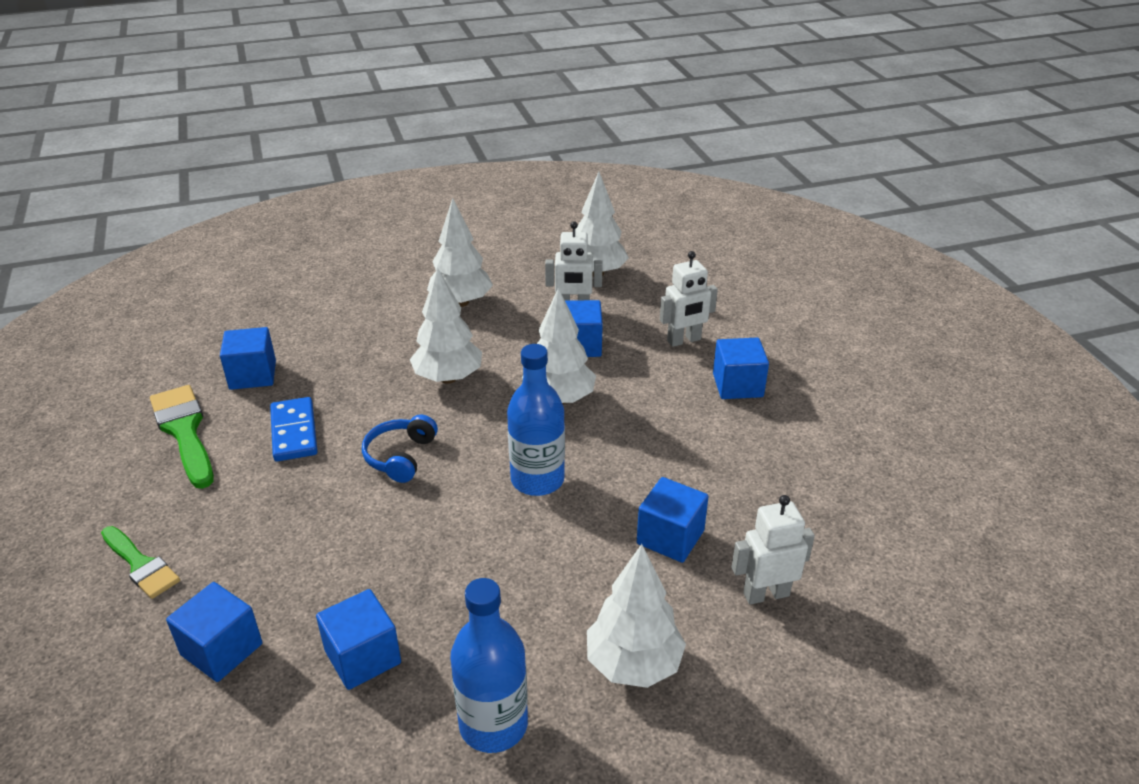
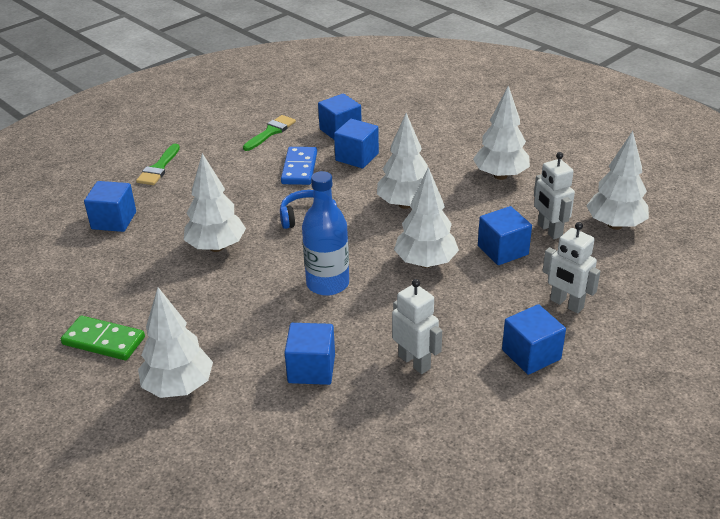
camera: 65 degrees right, 0 degrees up
(184, 431) = (271, 132): green brush -> green brush, size x0.66
(294, 432) = (299, 168): blue domino -> blue domino turned 45 degrees counterclockwise
(363, 657) = (131, 271): blue cube -> blue cube (357, 157)
(387, 554) = (216, 247): none -> white tree
(493, 724) = (104, 341): blue bottle -> green domino
(766, 594) = (282, 439): white robot -> white robot (414, 362)

